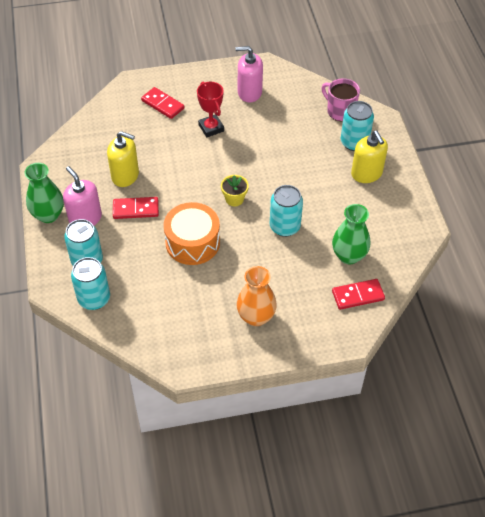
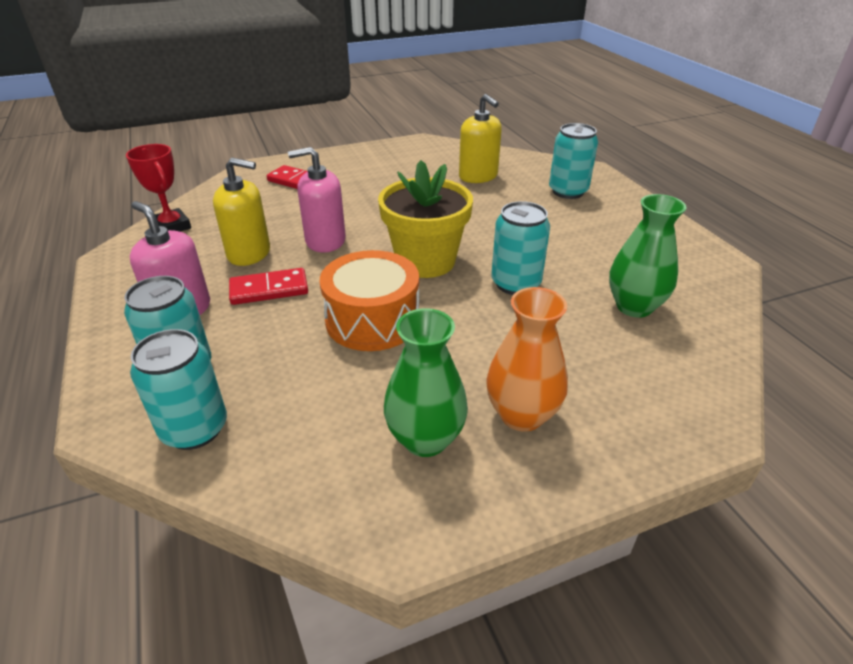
camera: 10 degrees left, 15 degrees down
(48, 215) = (115, 313): green vase -> green vase (425, 439)
(211, 128) = (369, 196): red trophy -> red trophy (171, 227)
(234, 199) = (425, 261): yellow flower pot -> yellow flower pot, size x2.05
(249, 92) = (411, 163): pink soap dispenser -> pink soap dispenser (325, 241)
(340, 111) = (533, 168): pink mug -> none
(358, 295) = (682, 357): red domino -> none
(366, 173) = (602, 217): yellow soap dispenser -> yellow soap dispenser (478, 176)

